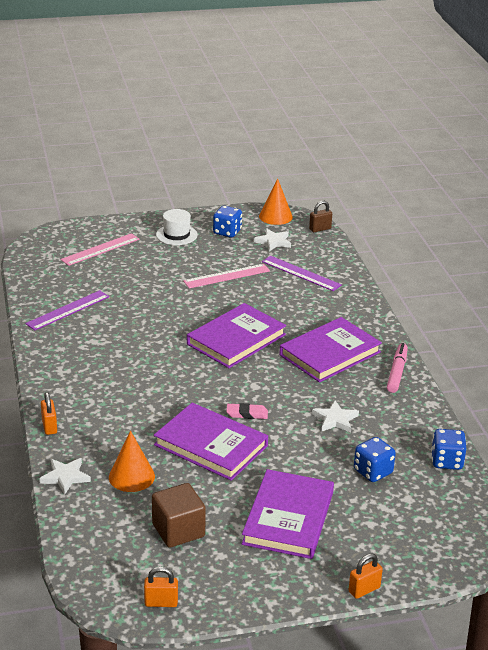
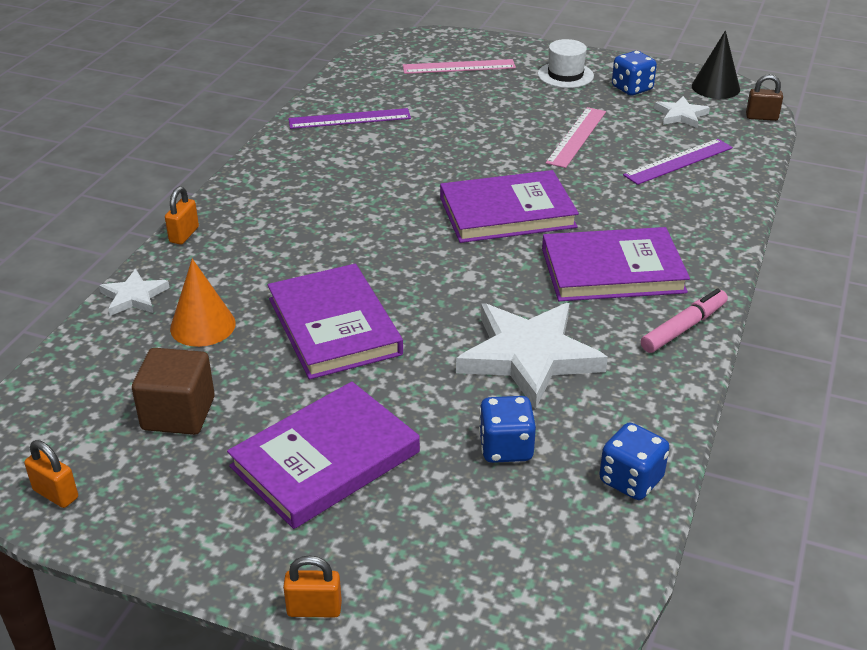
camera: 35 degrees right, 5 degrees up
(227, 276) = (576, 137): pink ruler -> pink ruler turned 75 degrees counterclockwise
(247, 414) = (421, 305): pink eraser -> none
(275, 216) = (715, 87): orange cone -> black cone
(301, 273) = (678, 161): purple ruler -> purple ruler turned 75 degrees clockwise
(335, 419) = (529, 357): white star -> white star, size x2.02

